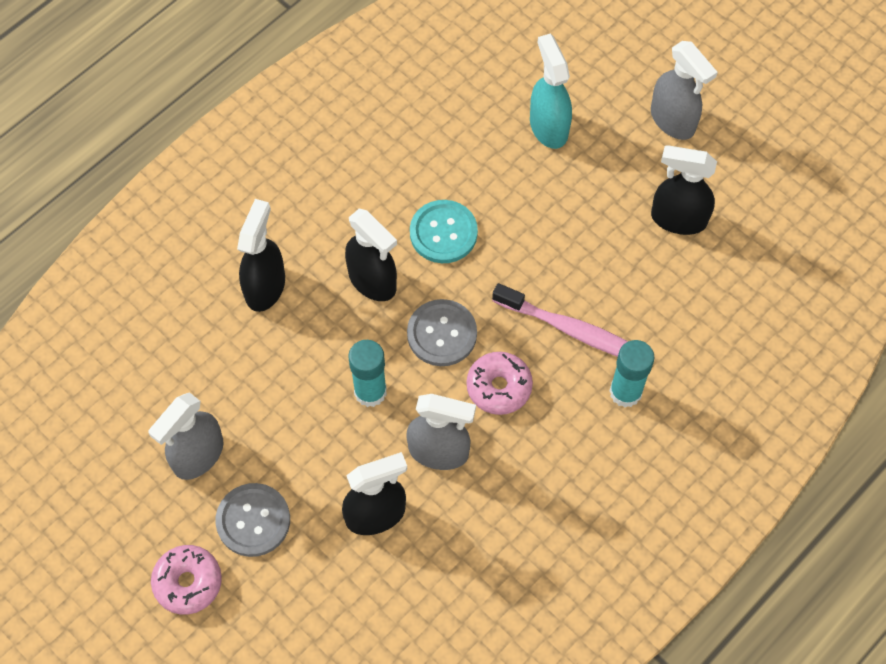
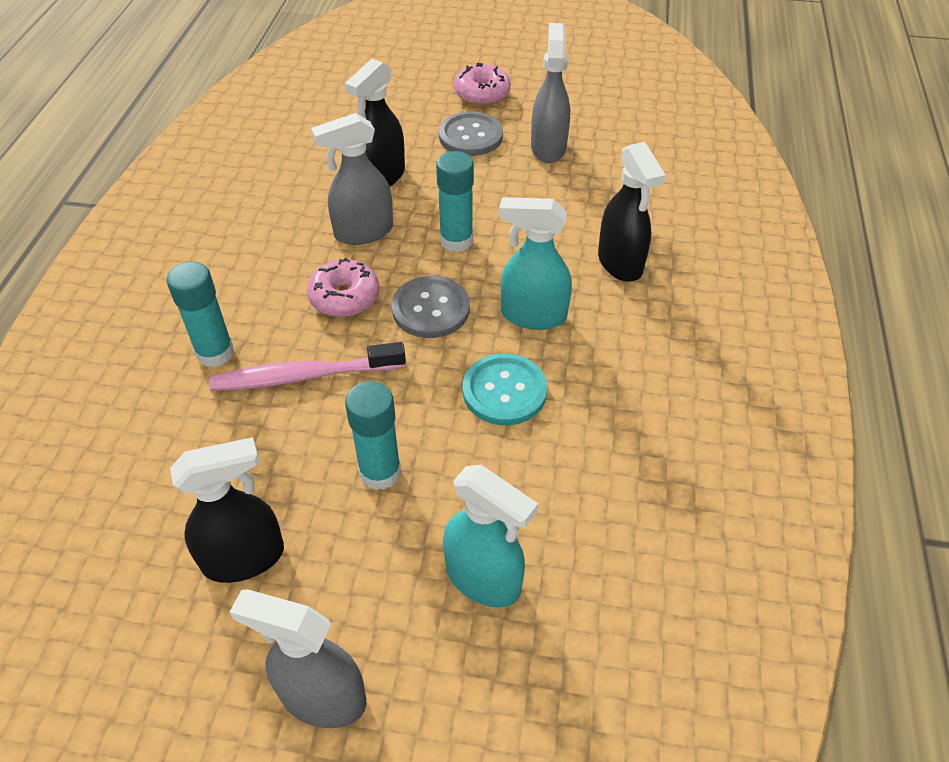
camera: 145 degrees right, 15 degrees down
(373, 281) = (532, 315): black spray bottle -> turquoise spray bottle
(565, 225) = (380, 472): none -> turquoise glue stick

